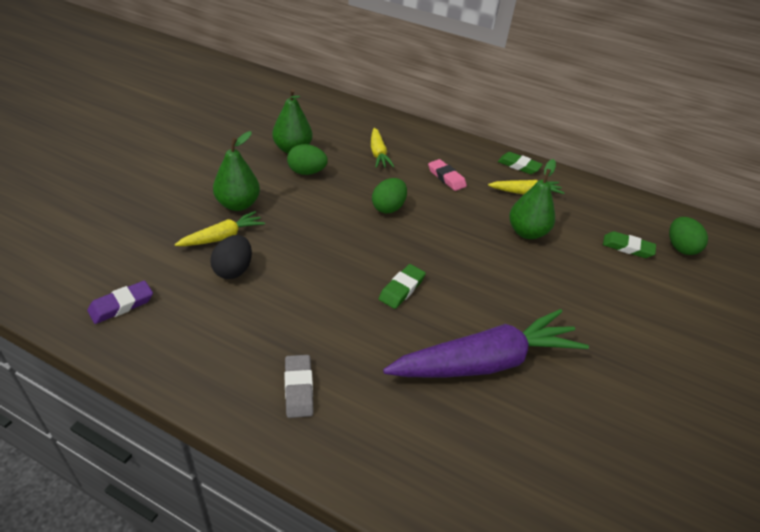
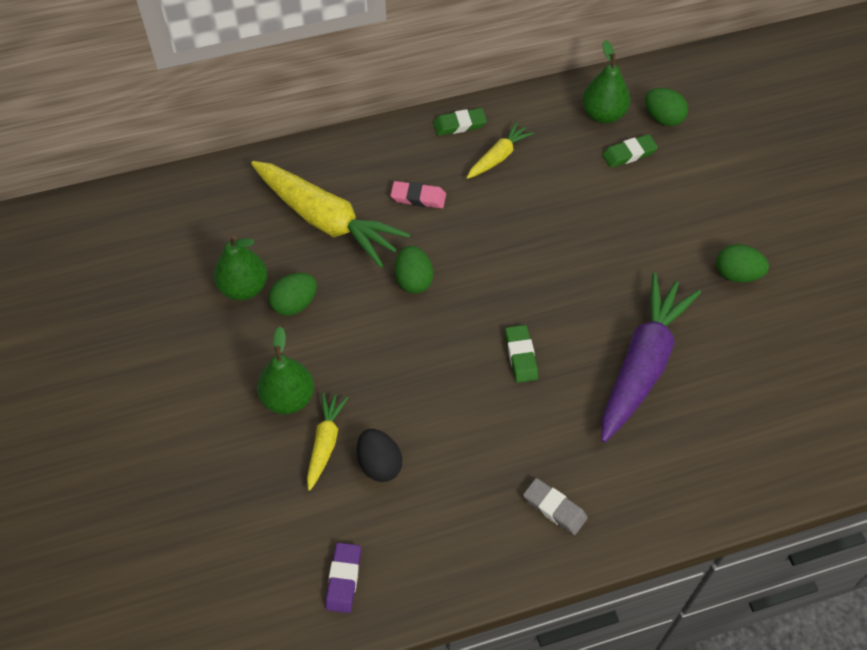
camera: 40 degrees left, 15 degrees up
(378, 154) = (326, 220): yellow carrot -> yellow carrot, size x1.99
(526, 232) = (545, 206): green pear -> green pear (603, 115)
(641, 370) = (737, 274): none -> green egg

